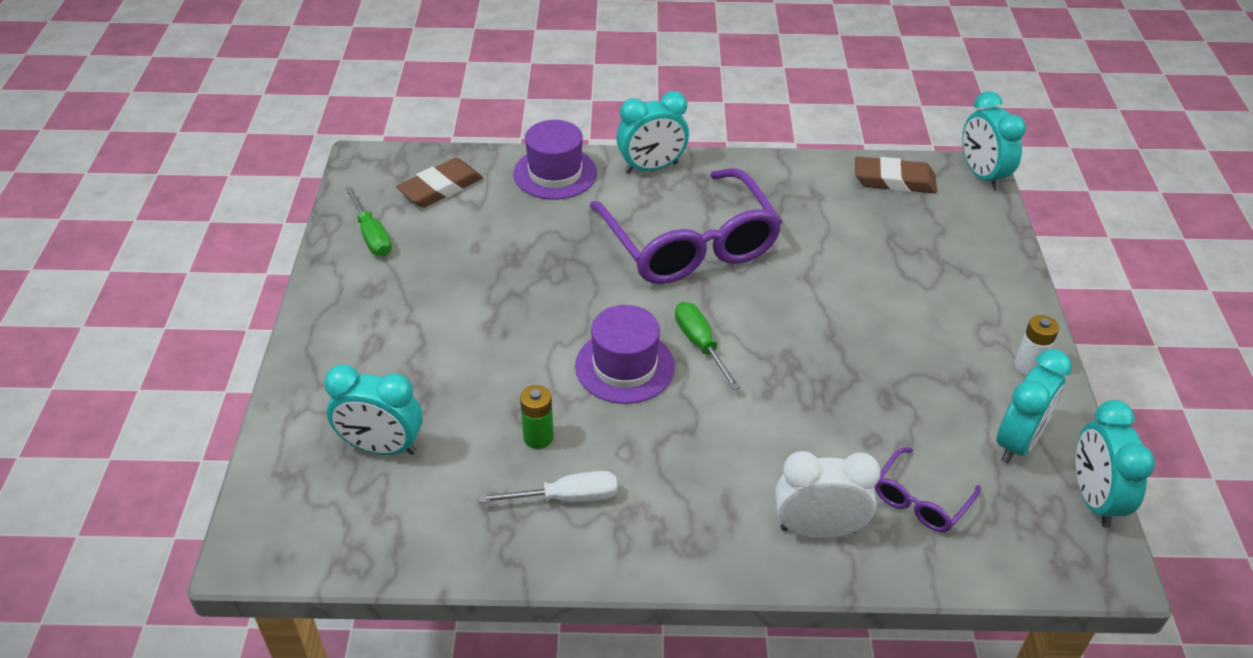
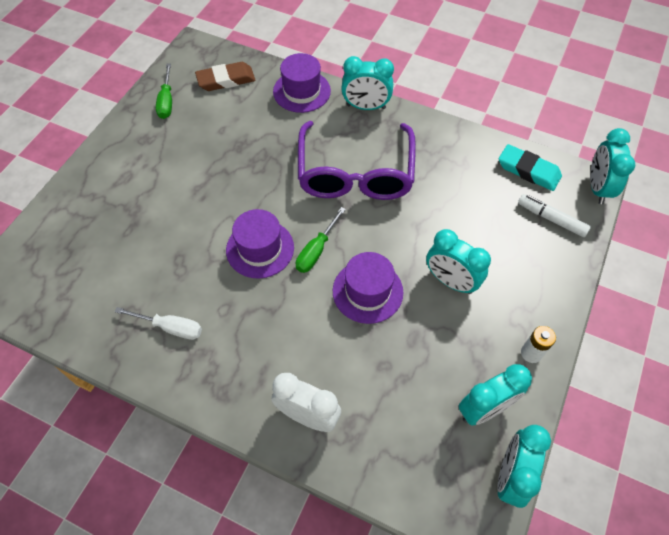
camera: 25 degrees right, 15 degrees up
(382, 447) = (89, 250): turquoise clock -> turquoise clock (450, 281)
(538, 437) = (179, 279): green battery -> none
(700, 344) = (316, 250): green screwdriver -> green screwdriver turned 150 degrees counterclockwise
(796, 367) = (367, 291): none -> purple hat
(894, 180) = (528, 171): brown eraser -> turquoise eraser
(920, 501) = (387, 424): purple glasses -> none
(954, 222) = (551, 219): none -> white marker

